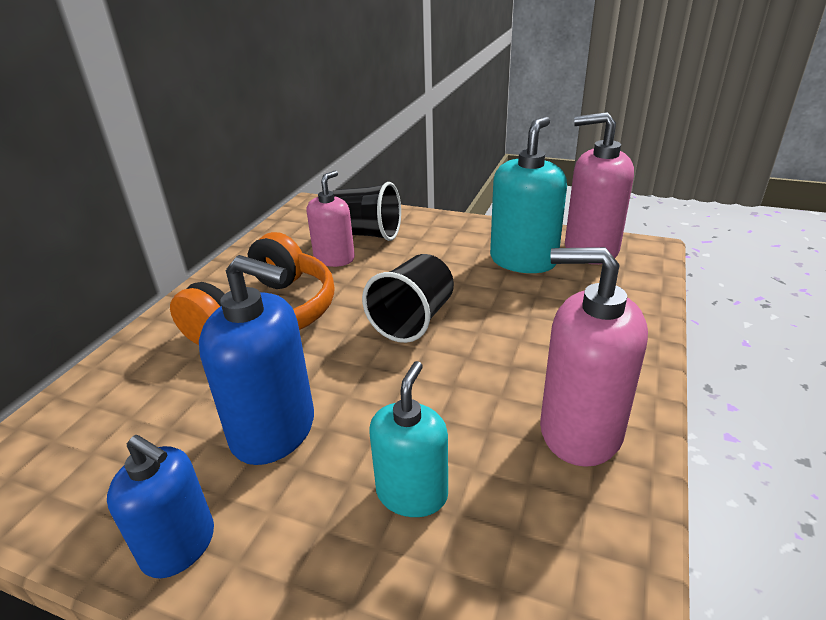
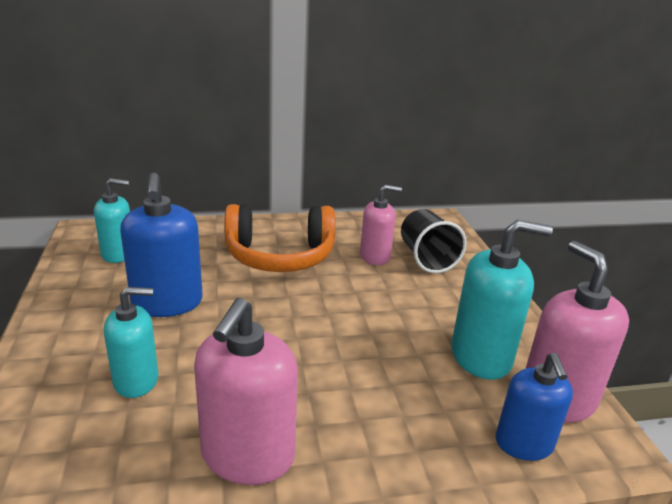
camera: 55 degrees right, 5 degrees down
(96, 455) = (118, 254): none -> turquoise soap dispenser
(179, 546) = (64, 307): blue soap dispenser -> blue soap dispenser (524, 444)
(413, 320) = (327, 320): black cup -> none
(580, 430) = (247, 455): pink soap dispenser -> pink soap dispenser turned 150 degrees counterclockwise

